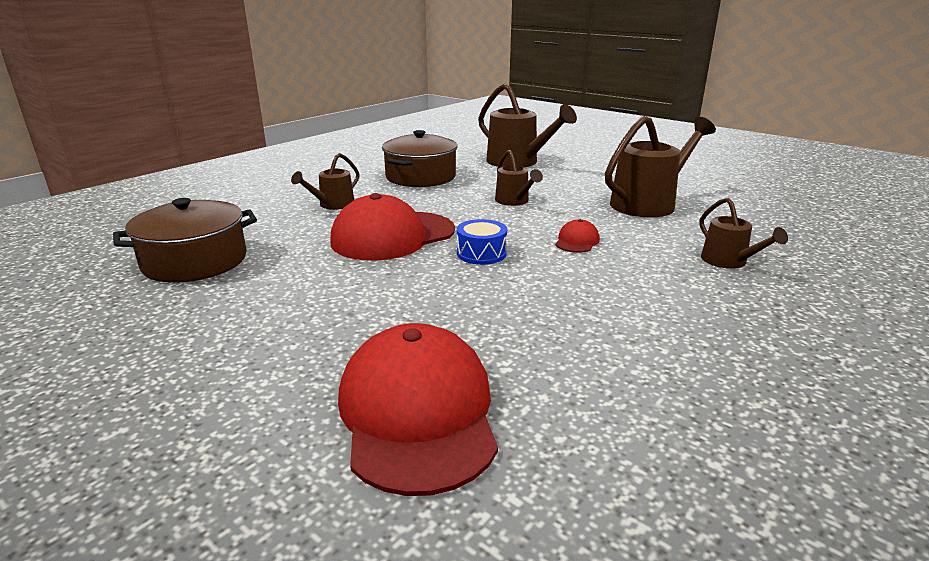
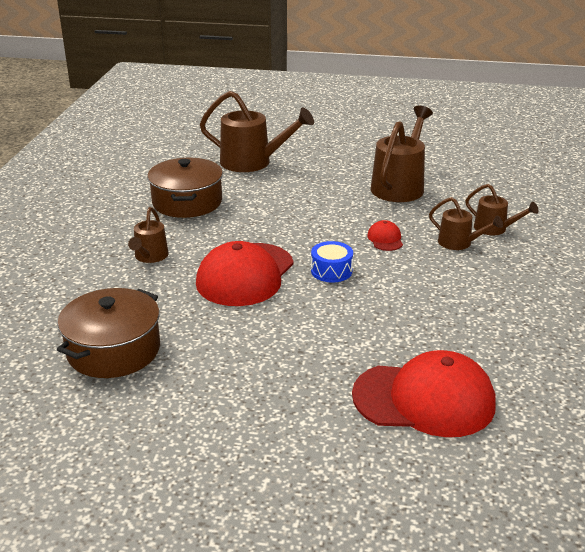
camera: 30 degrees left, 5 degrees up
(417, 412) = (424, 399): red cap -> red cap turned 135 degrees clockwise
(514, 201) = (299, 210): brown watering can -> brown watering can (459, 243)

